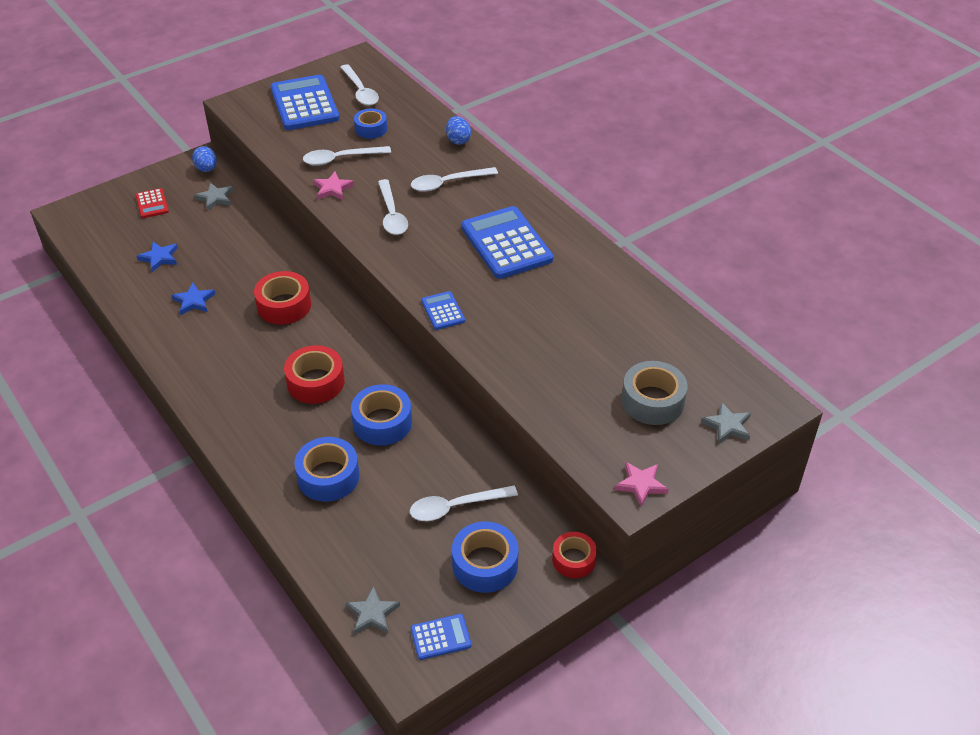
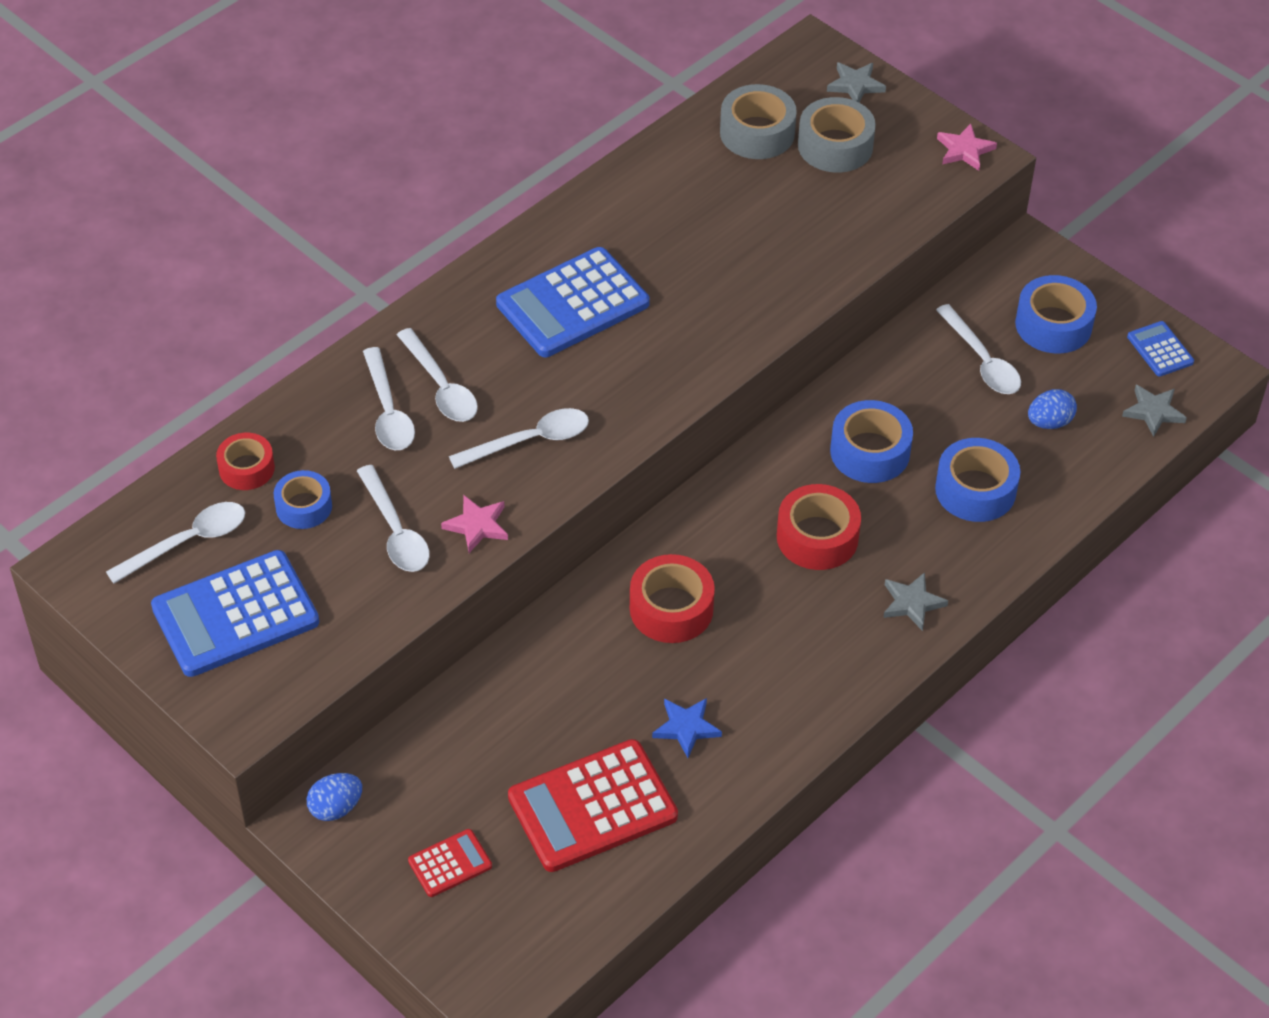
camera: 100 degrees left, 5 degrees up
(159, 258) = (592, 807): blue star -> red calculator
(215, 198) = (420, 770): grey star -> grey star (912, 603)
(433, 162) = (388, 411): none -> white spoon
(443, 311) = (728, 353): blue calculator -> none
(458, 140) = (323, 389): blue egg -> blue egg (1049, 422)
(573, 560) = (1021, 252): red tape -> red tape (246, 468)
(671, 357) = (757, 133): none -> grey tape

